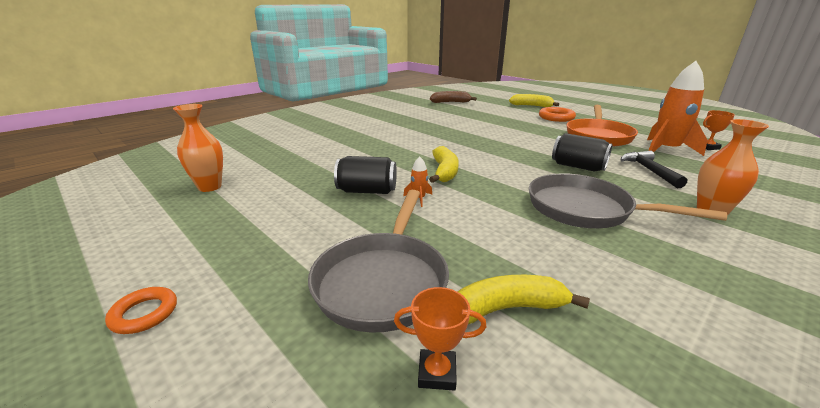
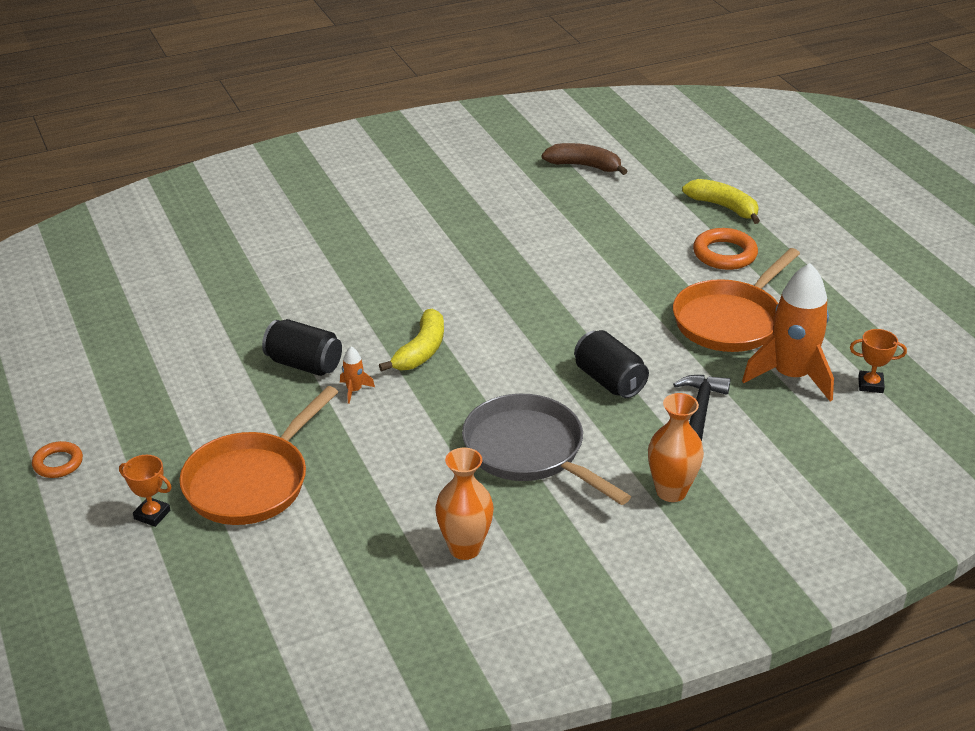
camera: 20 degrees right, 10 degrees up
(210, 187) = (134, 317): orange vase -> orange vase (465, 548)
(383, 281) = (251, 482): grey pan -> orange pan
(437, 373) = (244, 561): orange trophy -> orange trophy (152, 515)
(507, 308) = (334, 532): yellow banana -> none

